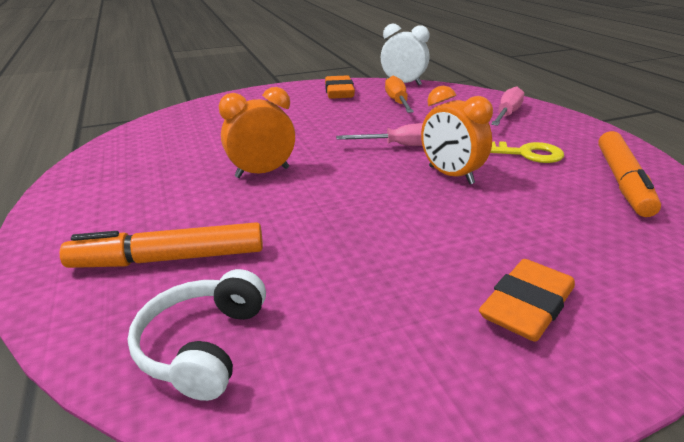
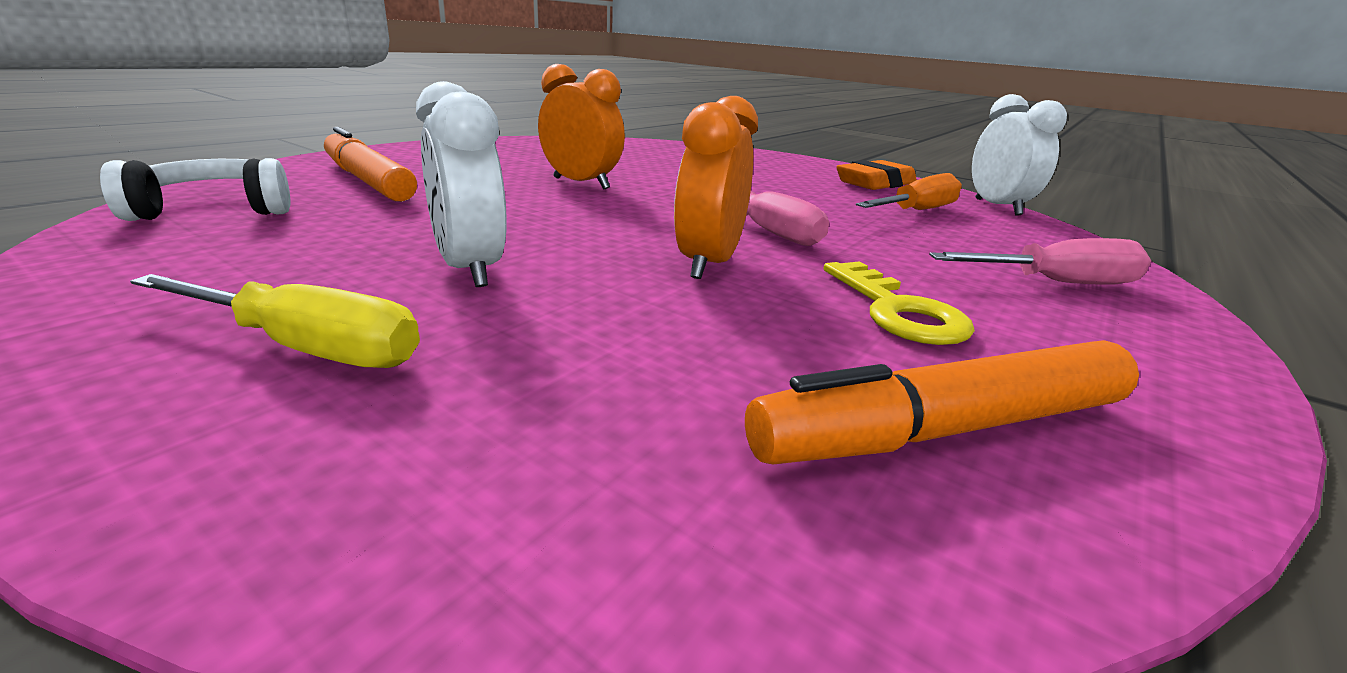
camera: 55 degrees right, 5 degrees down
(426, 243) = (470, 269): none -> white clock
(526, 306) = (310, 349): orange eraser -> yellow screwdriver

